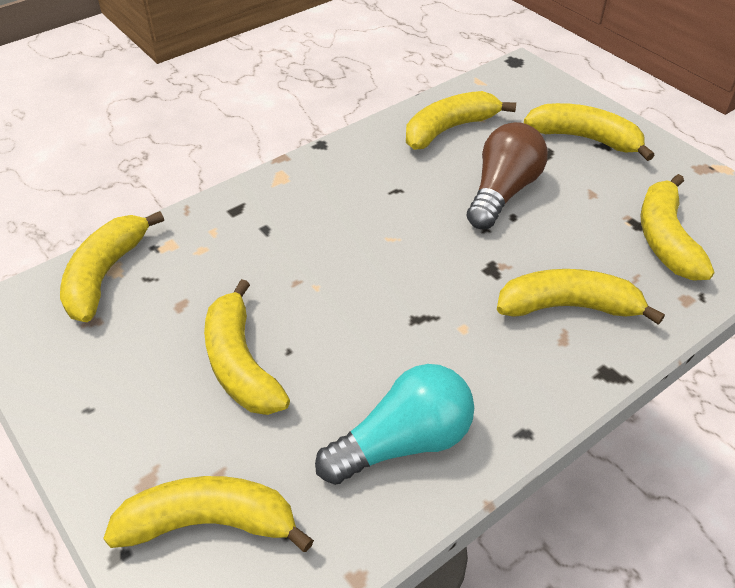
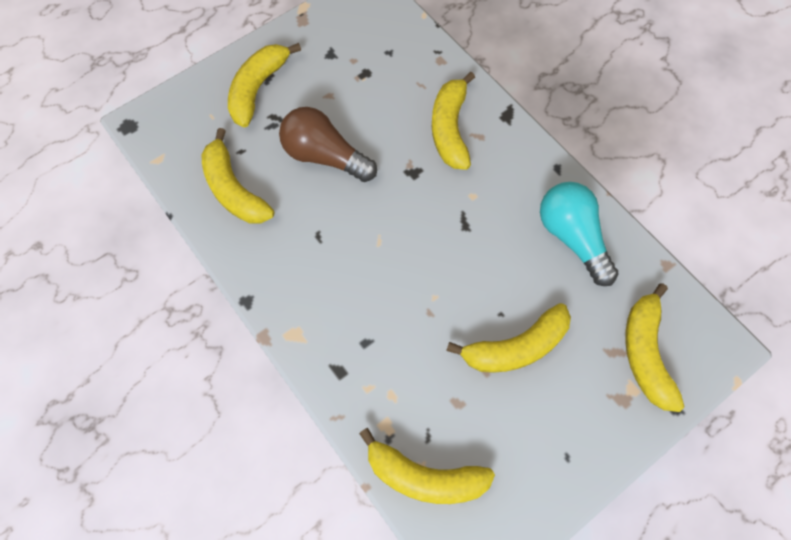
camera: 90 degrees left, 20 degrees up
(665, 239) = (382, 59): yellow banana -> none

